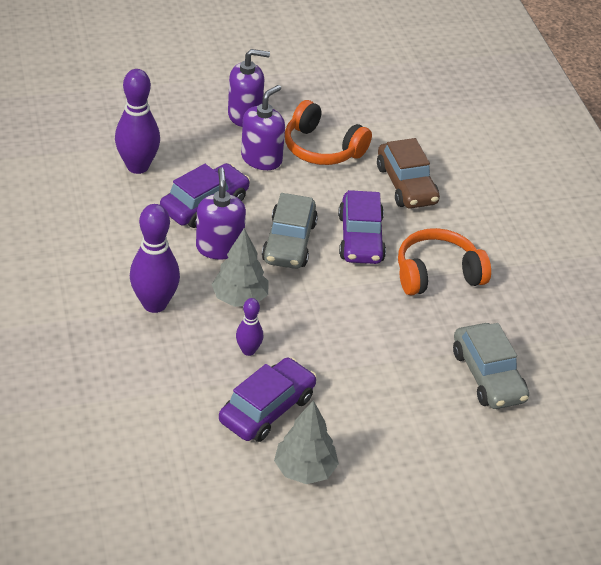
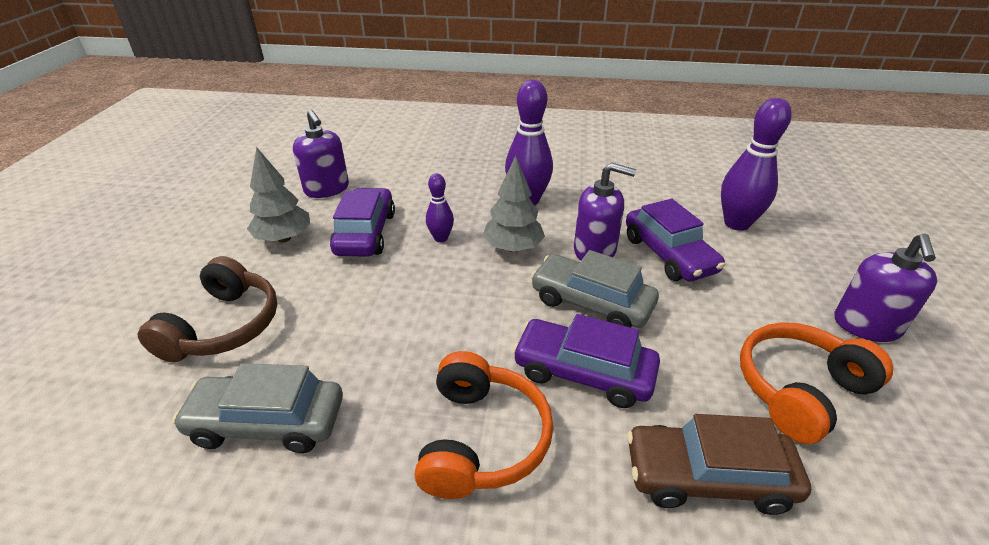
camera: 115 degrees right, 5 degrees down
(261, 159) = (763, 318): purple soap dispenser -> purple soap dispenser (327, 189)
(267, 409) = (365, 233): purple car -> purple car turned 150 degrees counterclockwise
(431, 448) = (223, 326): none -> brown headphones

